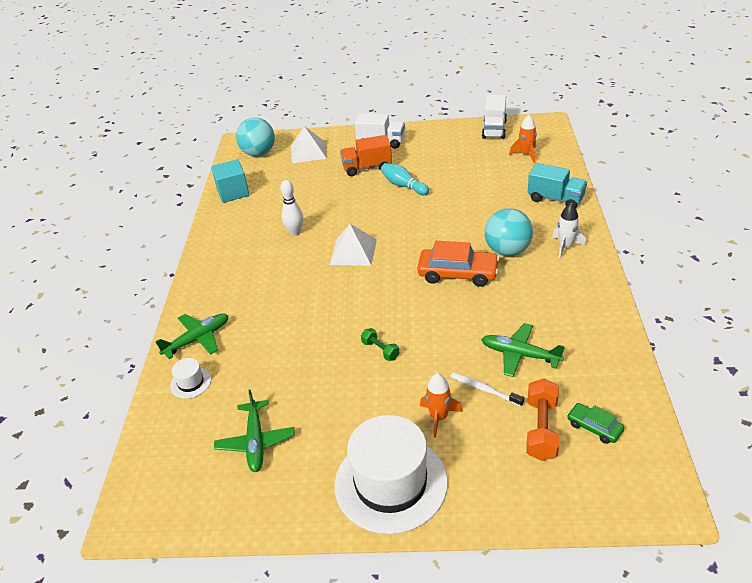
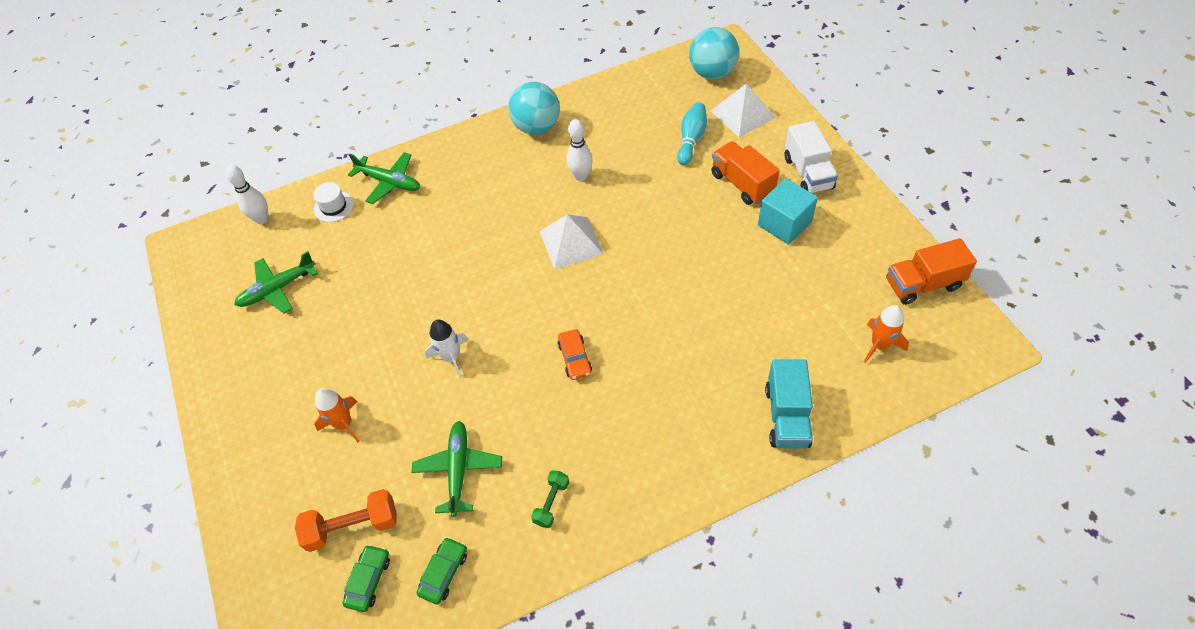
camera: 65 degrees right, 15 degrees up
(155, 441) = (262, 219): none -> white bowling pin
(233, 192) = (625, 90): turquoise cube -> turquoise cube (784, 224)
(380, 350) = (422, 334): green dumbbell -> green dumbbell (551, 503)
(390, 483) = (254, 414): white hat -> none
(403, 186) = (723, 236): turquoise bowling pin -> turquoise bowling pin (691, 139)
(457, 274) = (575, 358): orange car -> orange car, size x0.54
(484, 389) = (394, 452): white toothbrush -> none
(494, 130) = (922, 284): white truck -> orange truck
(507, 250) = (643, 395): turquoise ball -> turquoise ball (537, 127)
(565, 246) = (682, 460): white rocket -> white rocket (451, 358)
(604, 381) = (444, 573): none -> green car

